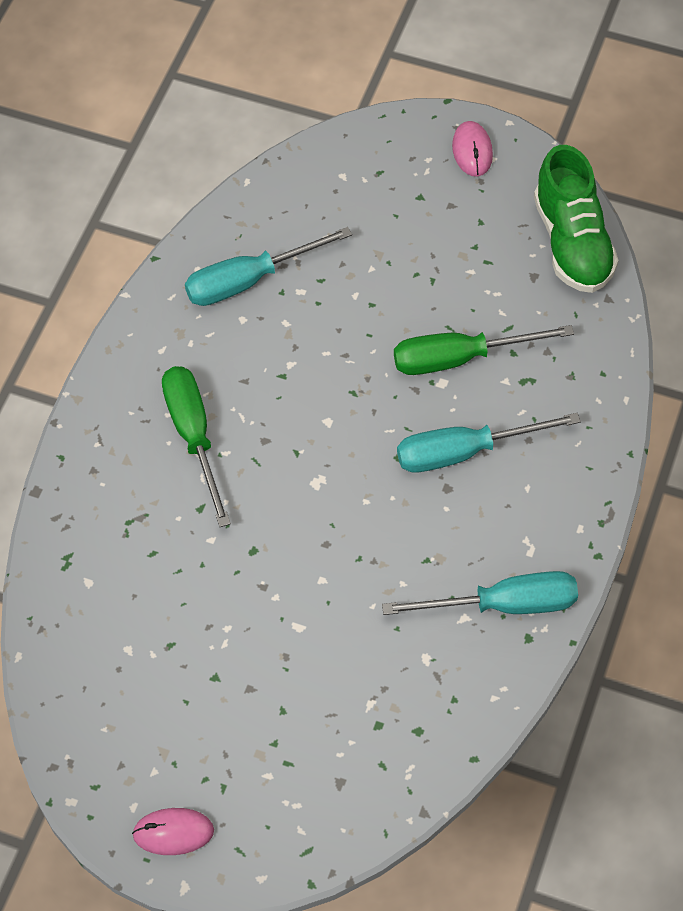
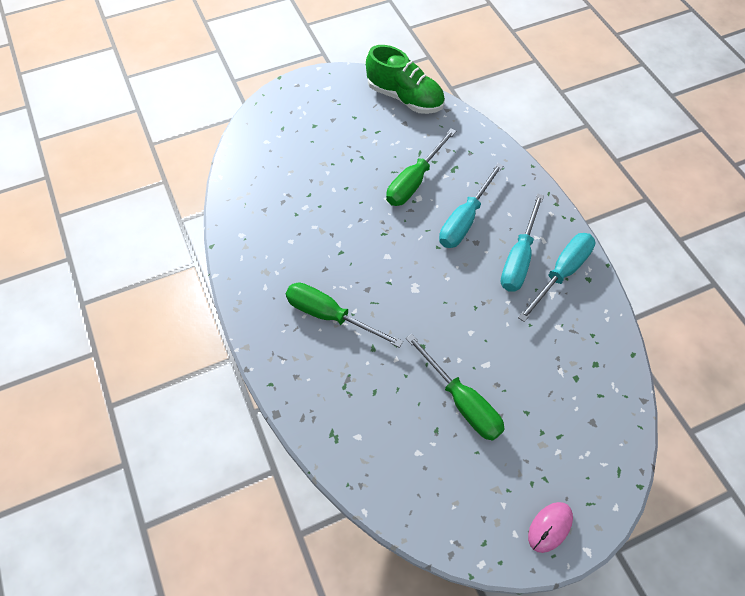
camera: 45 degrees left, 0 degrees up
(228, 641) = (462, 402): none -> green screwdriver
(249, 280) = (273, 220): turquoise screwdriver -> turquoise screwdriver (519, 258)
(472, 151) = (315, 90): pink mouse -> none

